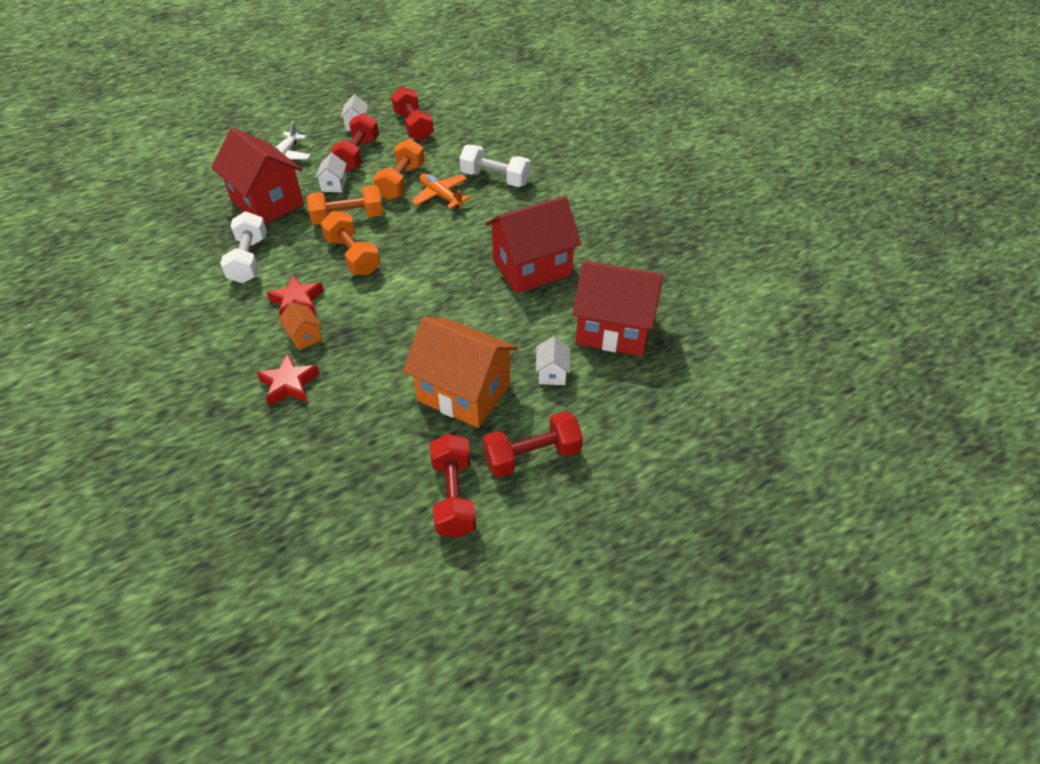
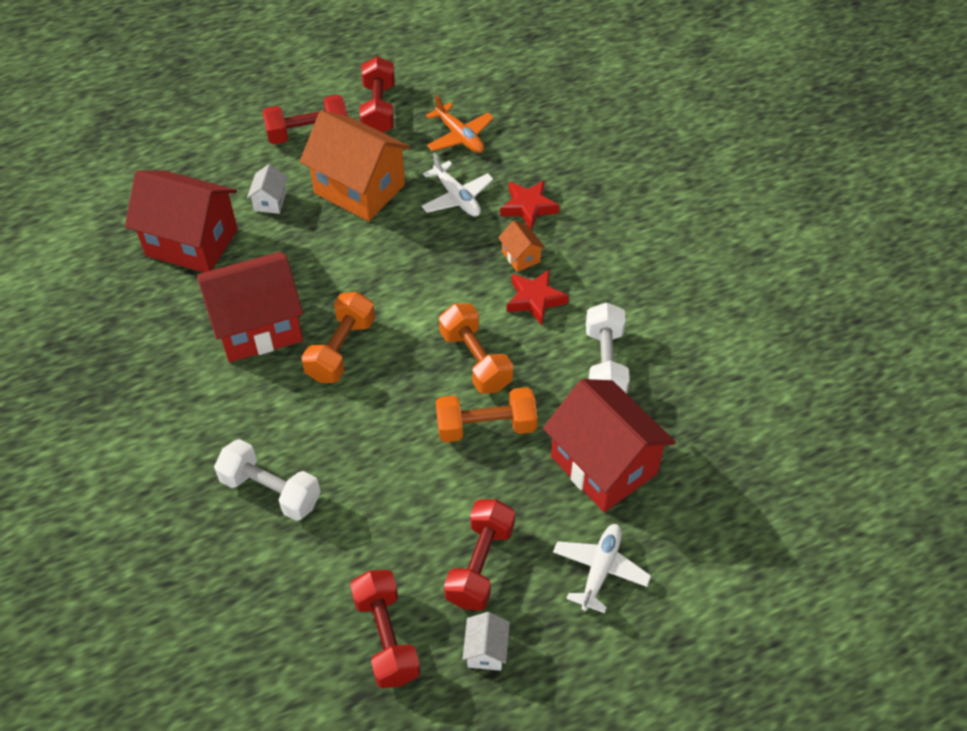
camera: 175 degrees left, 5 degrees up
(334, 185) = (511, 495): white house -> none
(362, 390) = (457, 197): none -> white plane
(401, 182) = (411, 494): orange dumbbell -> orange dumbbell (341, 349)
(440, 196) = (355, 459): orange plane -> orange plane (459, 136)

